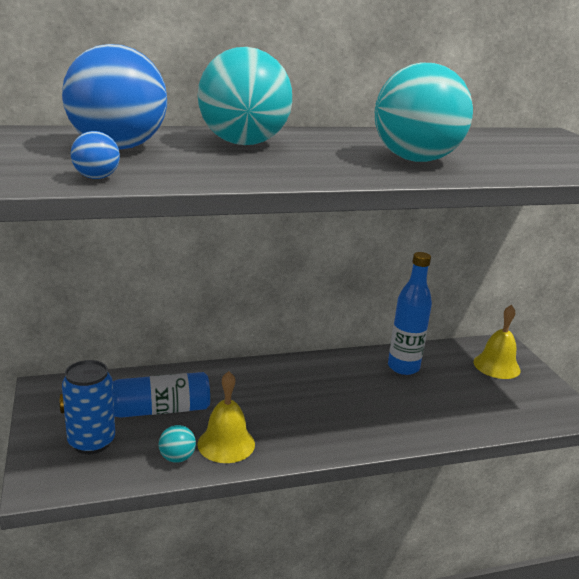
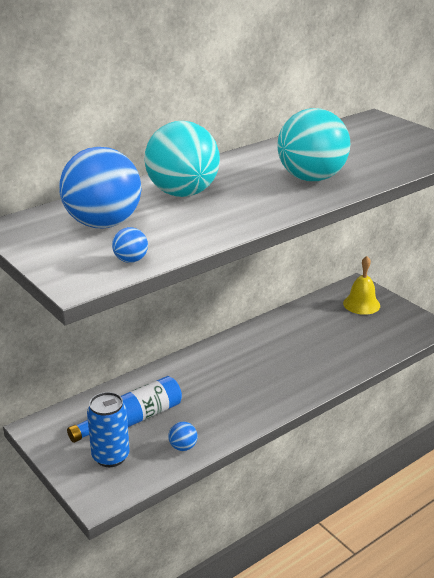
camera: 20 degrees left, 5 degrees up
(177, 458) = (183, 447): turquoise ball -> blue ball
(226, 444) = (210, 425): yellow bell -> none
(403, 367) = (297, 325): blue bottle -> none

